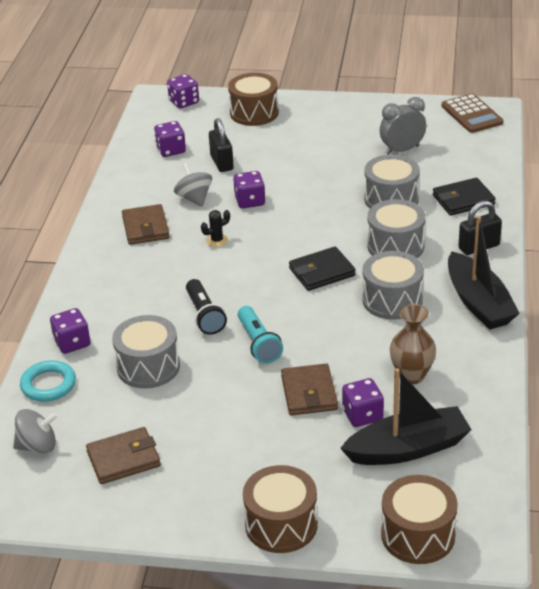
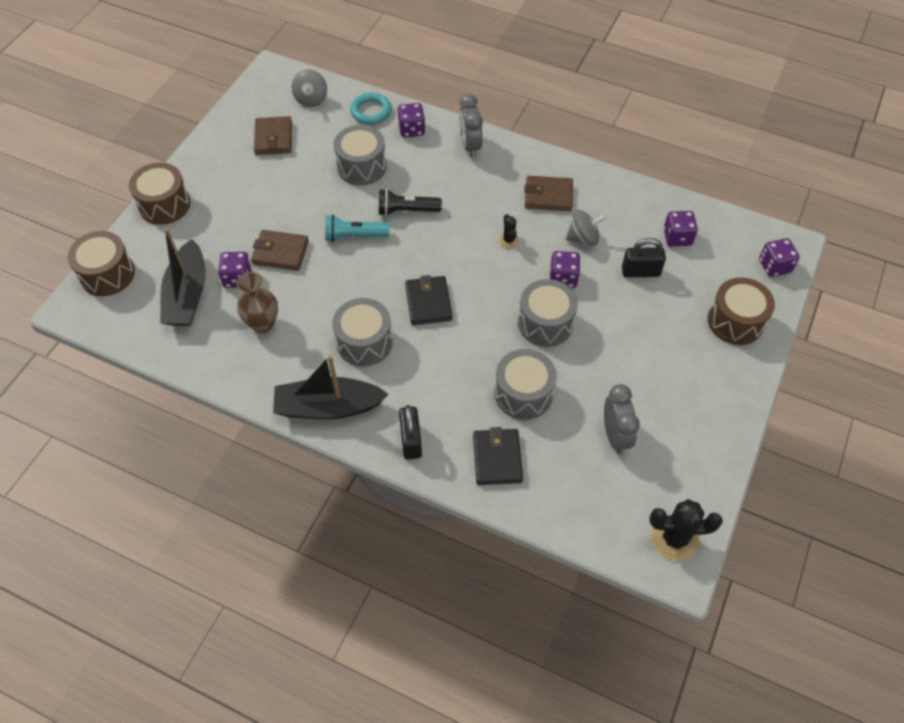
camera: 105 degrees right, 20 degrees up
(87, 293) = (470, 146): none -> grey clock
(395, 246) = (442, 371): grey drum -> grey drum (545, 323)
(471, 114) = (674, 538): brown calculator -> black cactus

